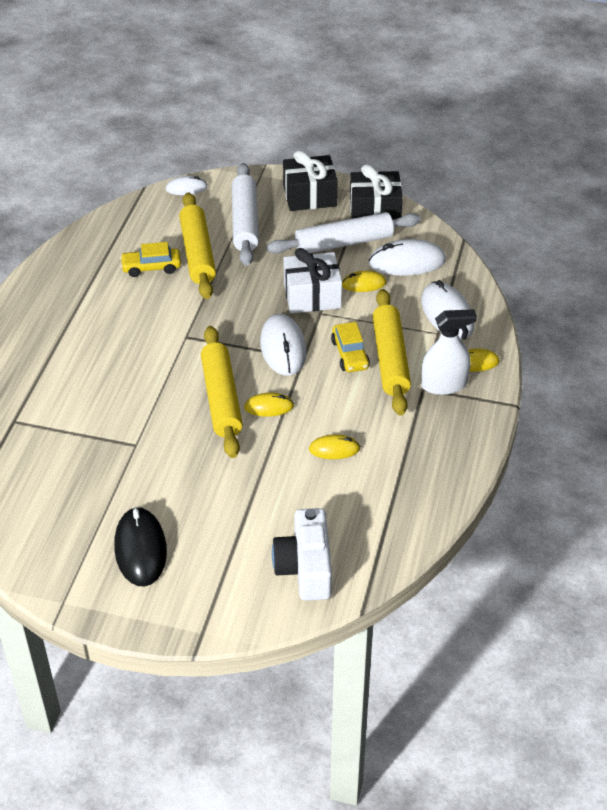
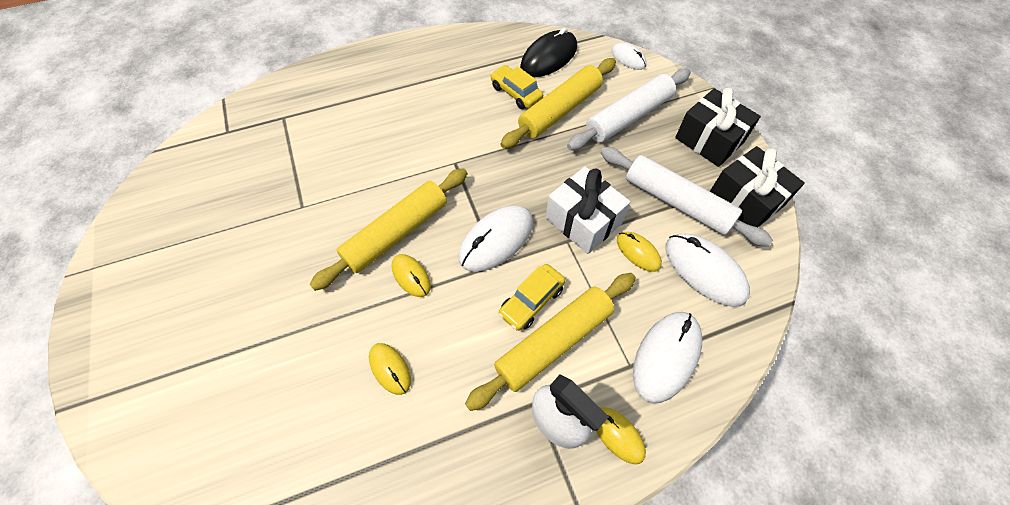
camera: 55 degrees right, 15 degrees up
(140, 549) = (176, 286): black mouse -> black mouse (549, 57)
(305, 567) = (209, 444): white camera -> none

